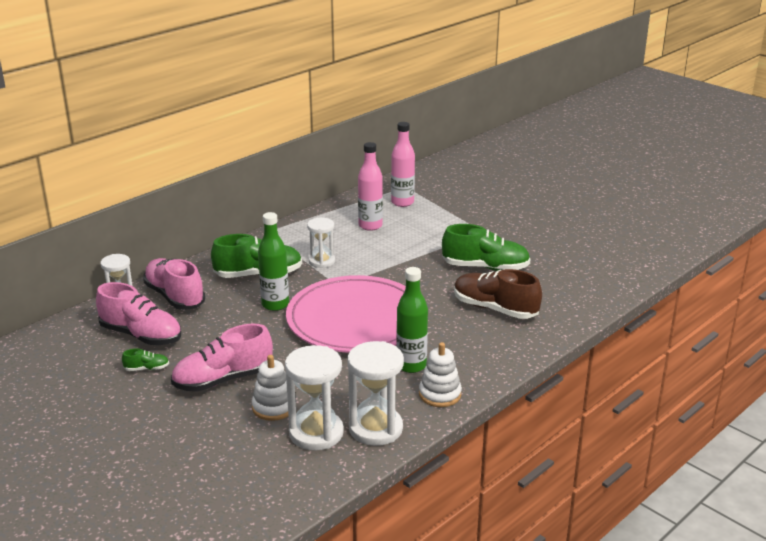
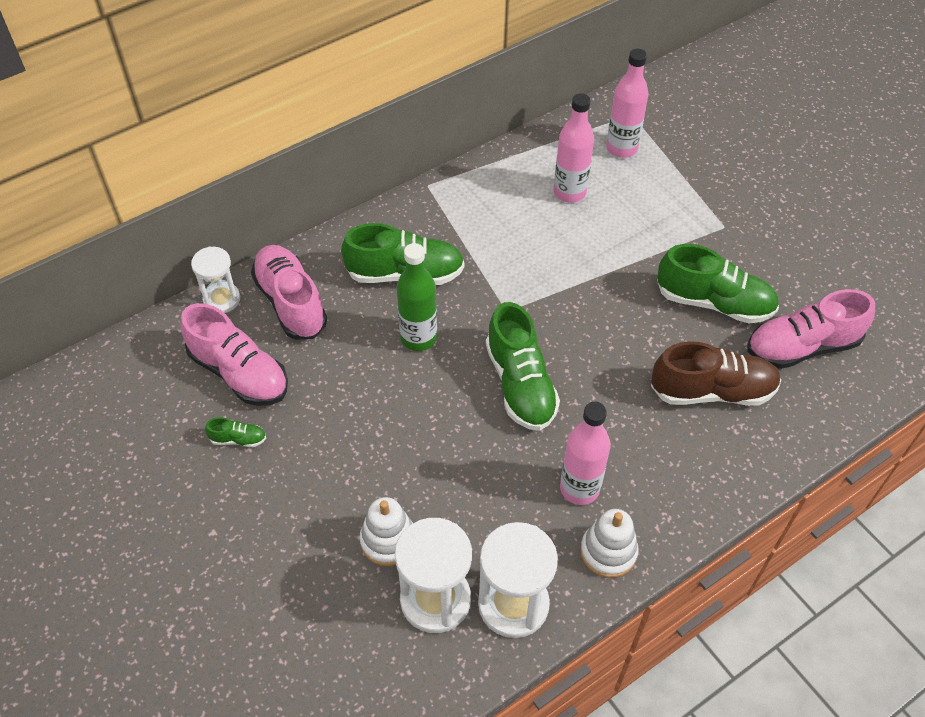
camera: 10 degrees right, 25 degrees up
(223, 380) = (332, 476): pink shoe -> pink shoe (802, 347)
(322, 261) = (492, 258): white hourglass -> none
(356, 319) = (520, 384): pink plate -> green shoe
(411, 365) = (579, 488): green bottle -> pink bottle
(495, 309) = (712, 391): brown shoe -> brown shoe turned 135 degrees clockwise

